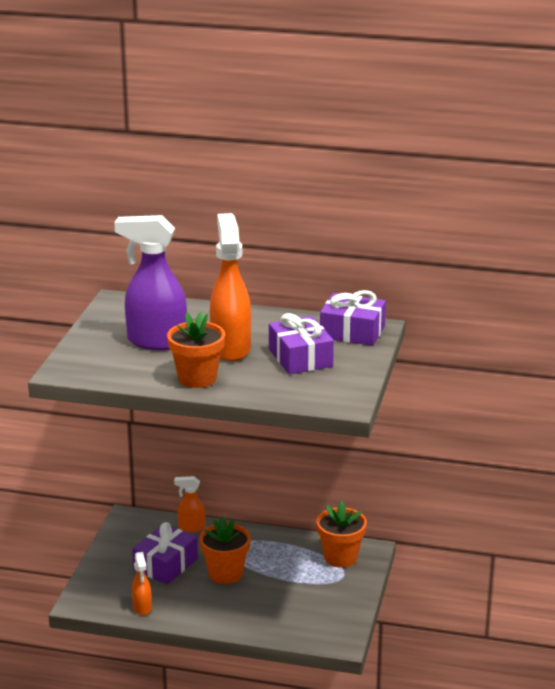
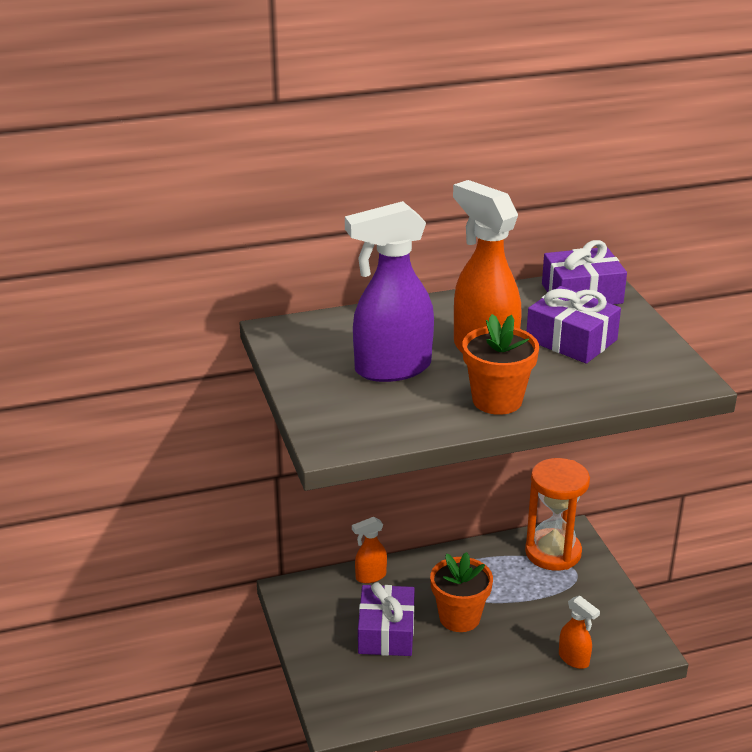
camera: 30 degrees left, 5 degrees up
(142, 608) = (412, 696): orange spray bottle -> orange spray bottle (574, 659)
(340, 557) = (553, 552): orange flower pot -> orange hourglass

